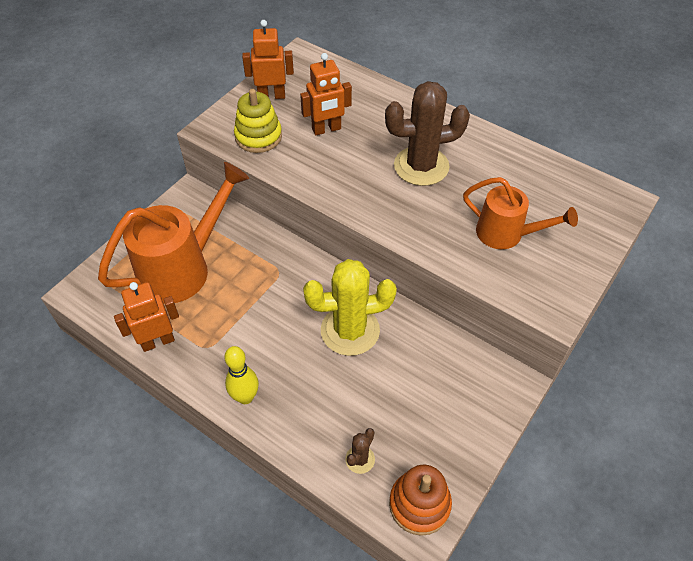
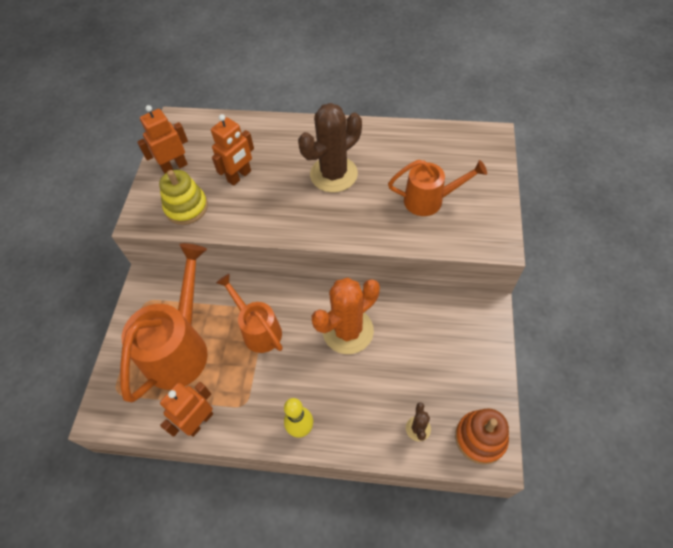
camera: 25 degrees left, 5 degrees up
(263, 286) = (258, 329): none -> orange watering can
(350, 330) = (348, 331): yellow cactus -> orange cactus

